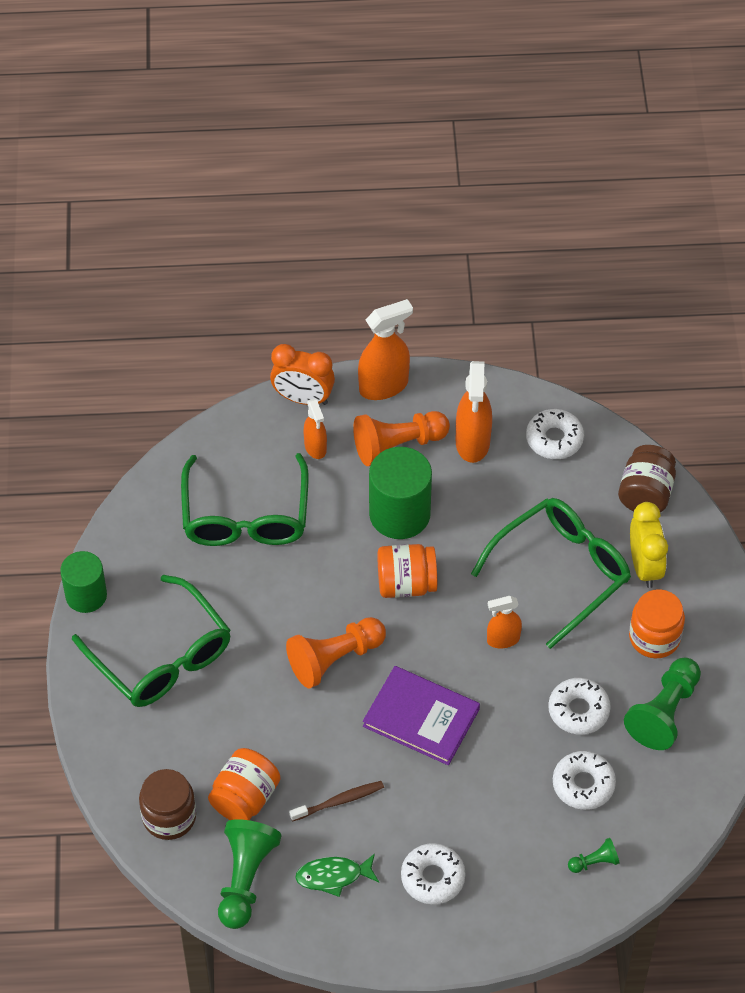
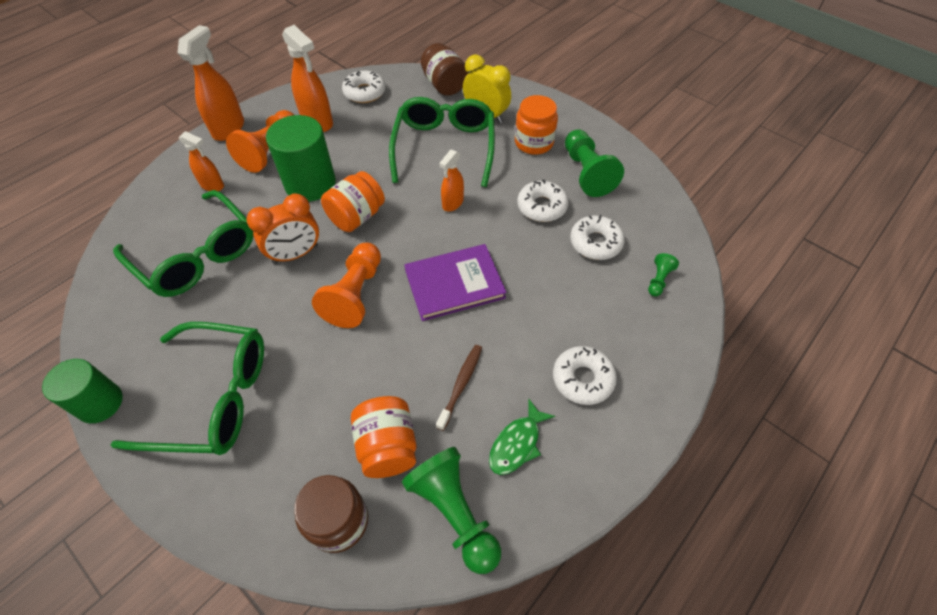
camera: 45 degrees left, 0 degrees up
(303, 398) = (177, 166): orange clock -> orange clock (295, 254)

